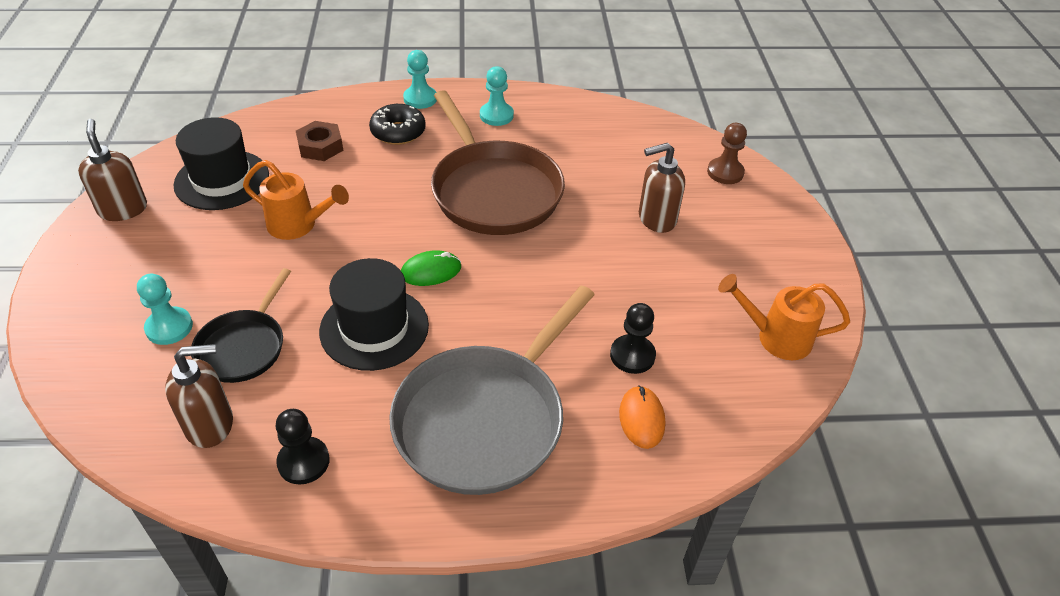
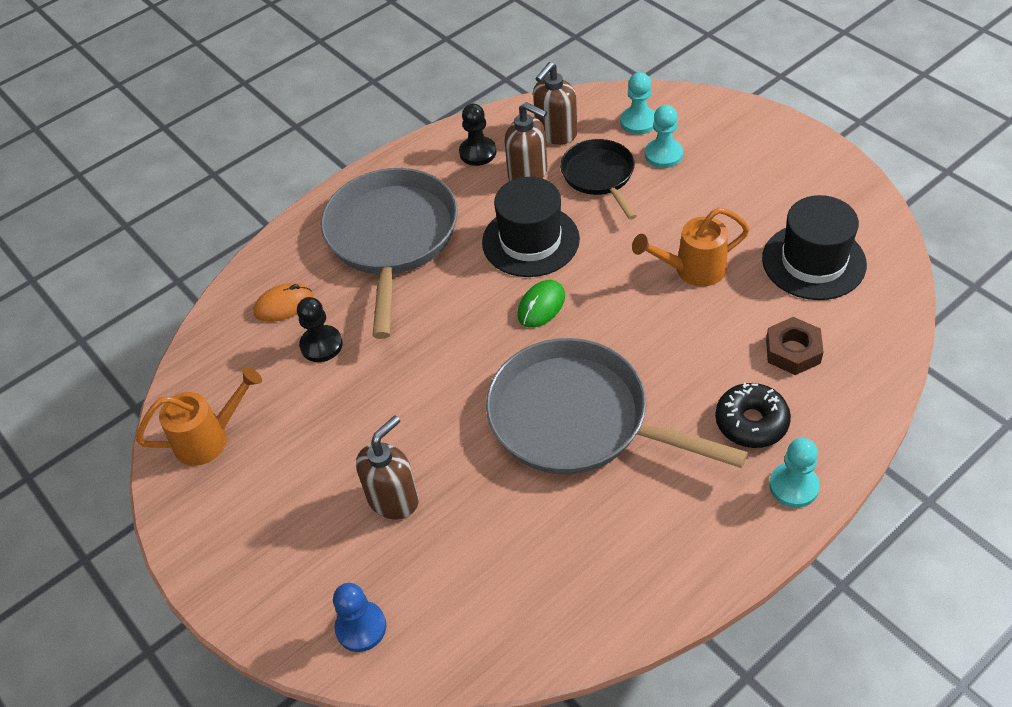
camera: 150 degrees right, 5 degrees up
(123, 209) = (837, 191): brown soap dispenser -> brown soap dispenser (528, 174)
(493, 191) = (577, 419): brown pan -> grey pan
(496, 115) = (686, 525): turquoise pawn -> turquoise pawn (638, 122)
(641, 419) = (283, 305): orange mouse -> orange mouse turned 75 degrees counterclockwise
(725, 172) = (361, 627): brown pawn -> blue pawn

